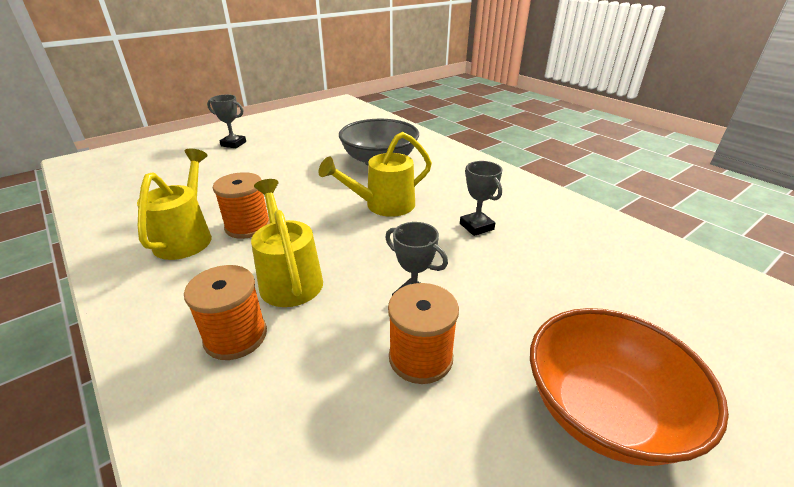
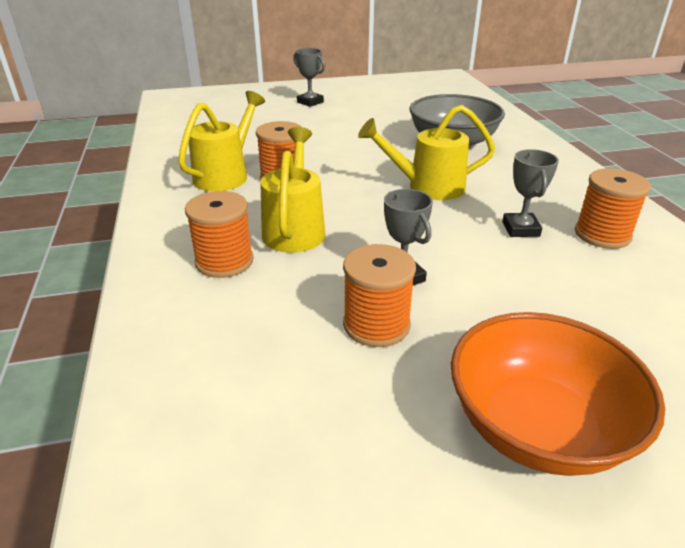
camera: 25 degrees right, 0 degrees up
(534, 216) = (602, 234): none -> orange spool

